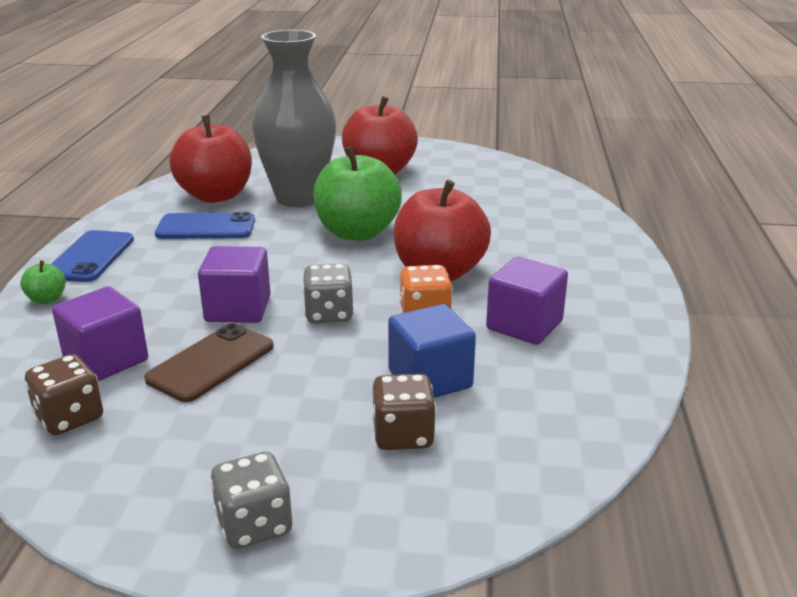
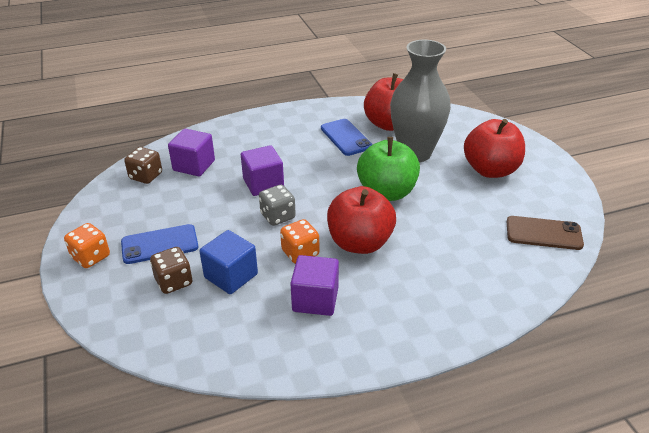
camera: 65 degrees right, 10 degrees up
(47, 299) = (236, 126): green apple -> none
(90, 257) = (284, 118): blue phone -> blue phone (160, 244)
(211, 363) = (207, 196): brown phone -> brown phone (543, 233)
(254, 525) = (91, 257): grey dice -> orange dice

